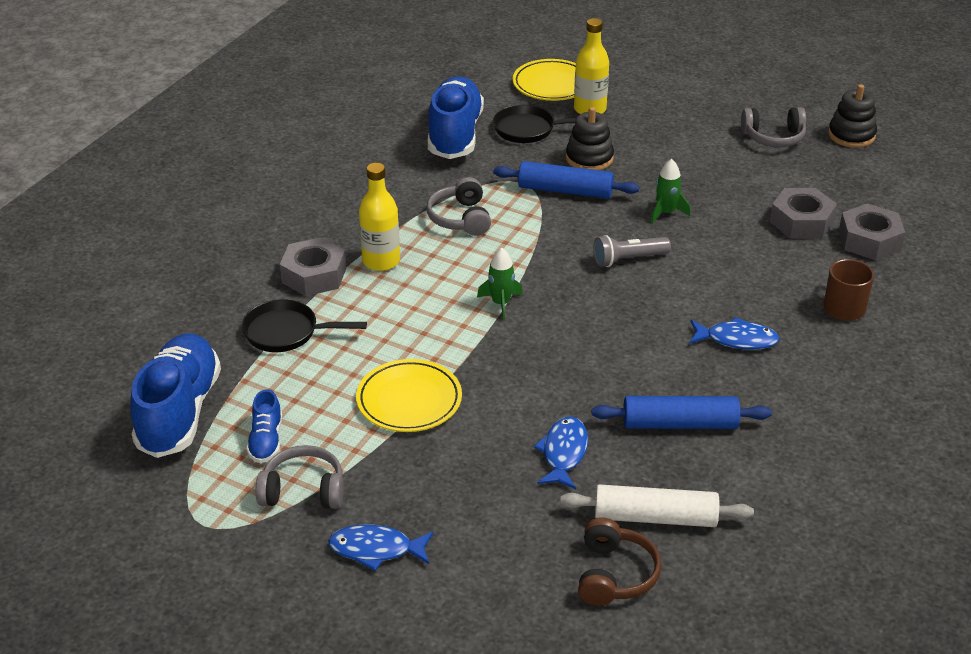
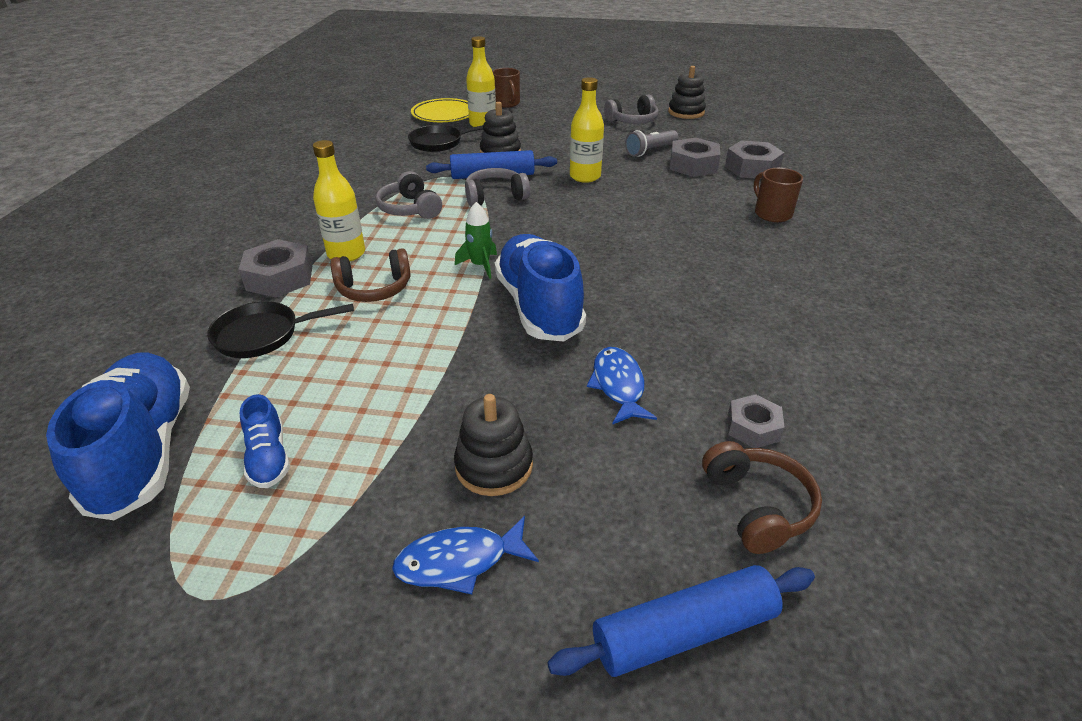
camera: 20 degrees left, 0 degrees up
(303, 490) = (335, 508): grey headphones -> grey headphones (495, 197)
(394, 307) = (374, 289): none -> brown headphones
(409, 400) = (427, 372): yellow plate -> none
(429, 491) = (494, 466): none -> black stacking toy
(455, 135) = (378, 154): blue shoe -> blue shoe (538, 306)
(628, 259) = (575, 212): grey flashlight -> grey flashlight (650, 151)
(635, 78) = (507, 103): none -> brown mug
(655, 517) = (753, 427): white rolling pin -> grey nut
(666, 213) = (585, 176): green rocket -> yellow bottle
(680, 423) = (710, 331): blue rolling pin -> blue rolling pin (684, 631)
(736, 340) = (707, 252): blue fish -> none

